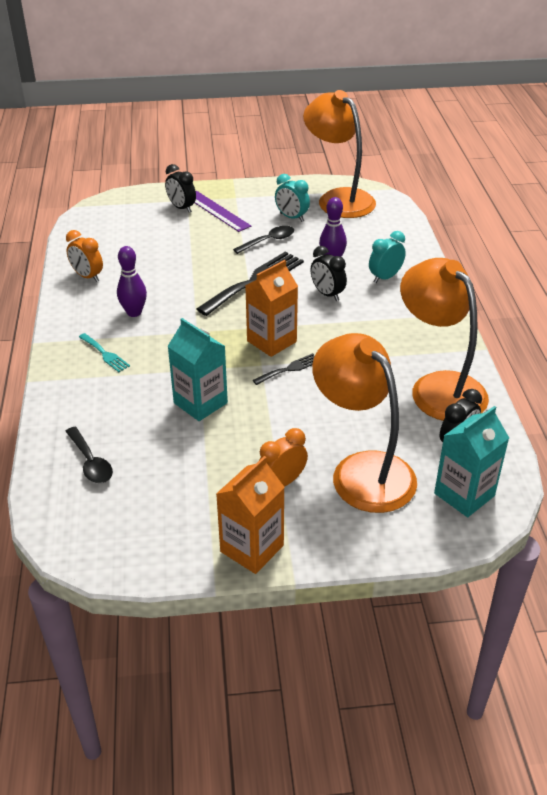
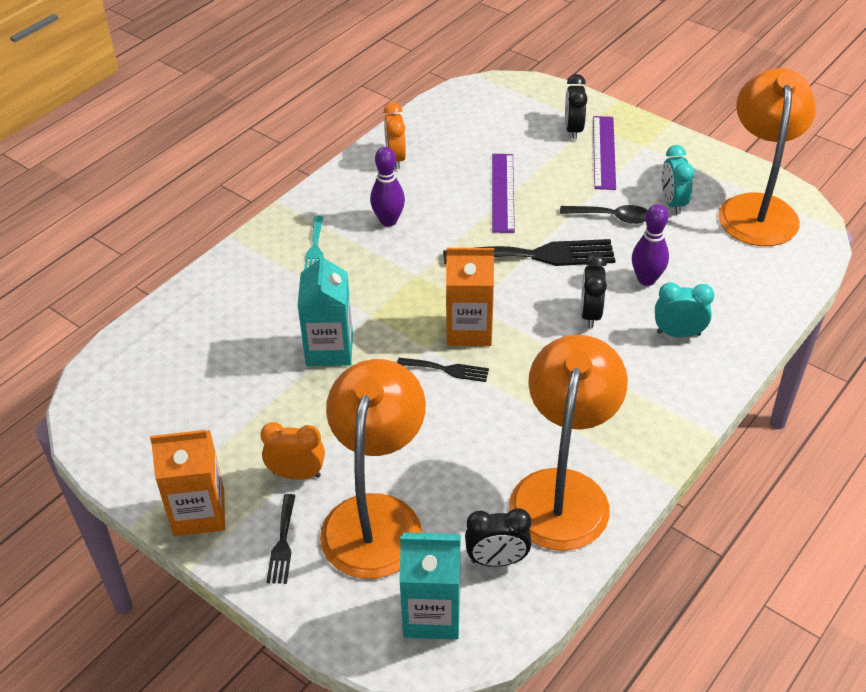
camera: 45 degrees right, 5 degrees up
(90, 462) = (184, 343): black spoon -> none
(186, 260) = (503, 192): none -> purple ruler
(330, 524) = (282, 543): none -> black fork

